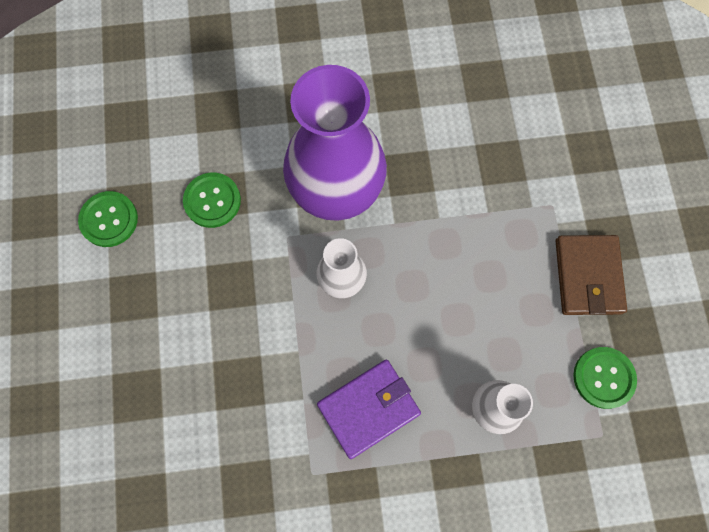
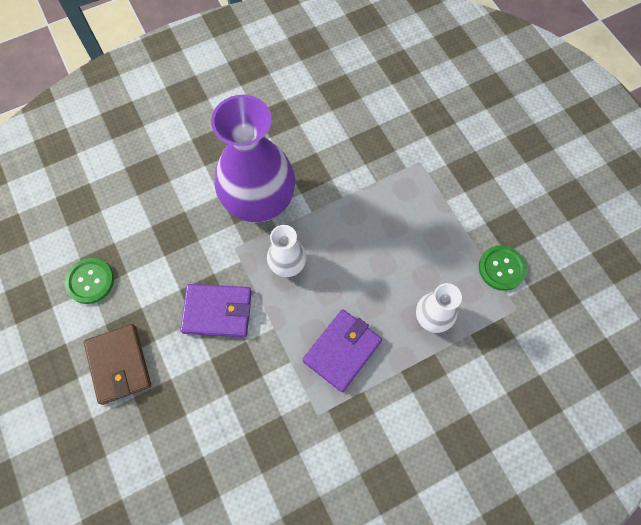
camera: 20 degrees left, 5 degrees down
(212, 201) = (167, 240): green button -> none
(240, 307) = (217, 311): none -> purple wallet
(588, 276) = (463, 202): brown wallet -> brown wallet (119, 364)

